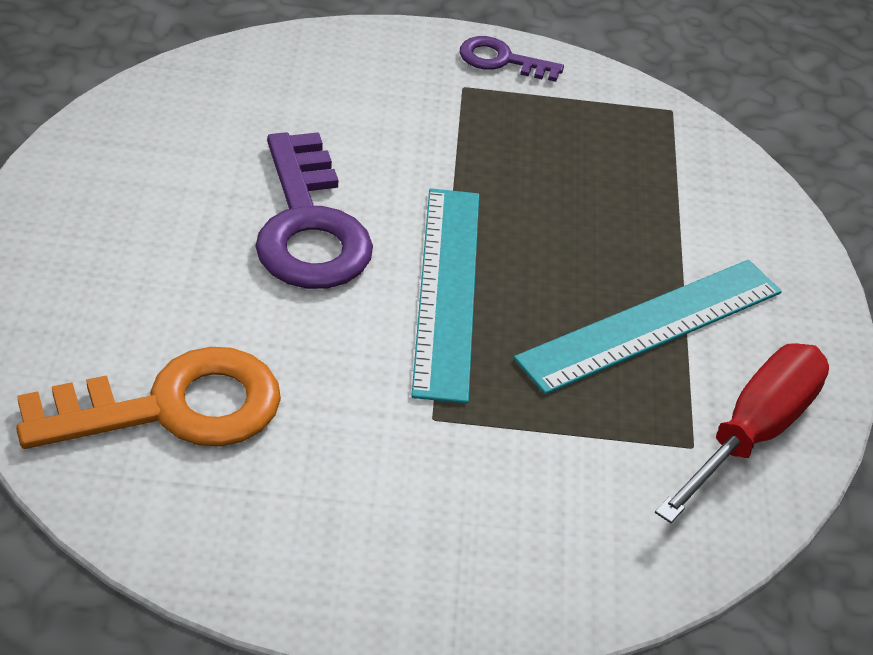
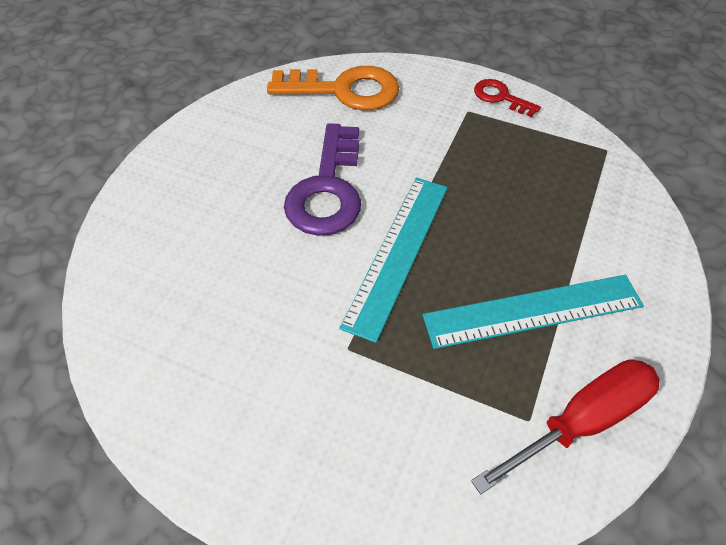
camera: 25 degrees right, 10 degrees up
(173, 408) = (184, 299): orange key -> orange key (344, 90)
(501, 60) = (500, 97): purple key -> red key

